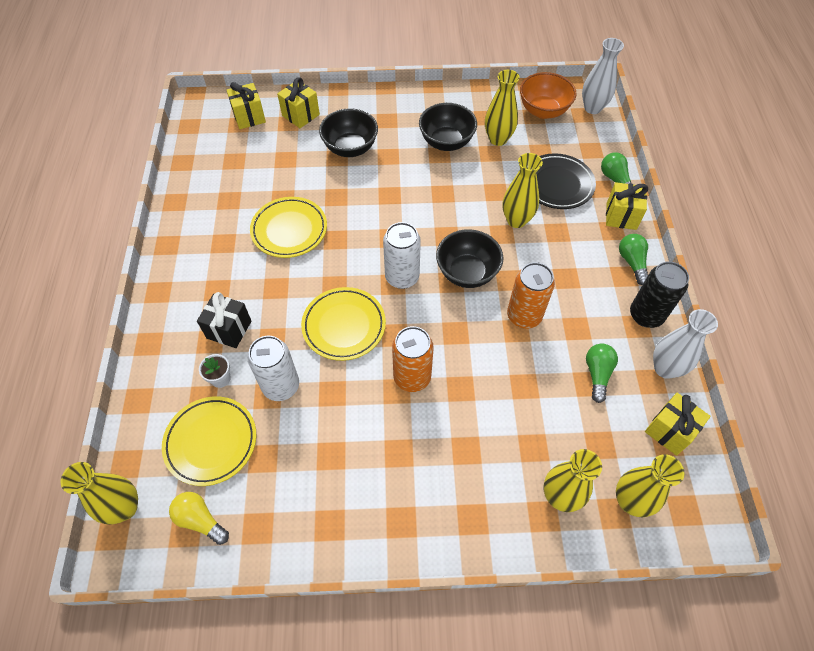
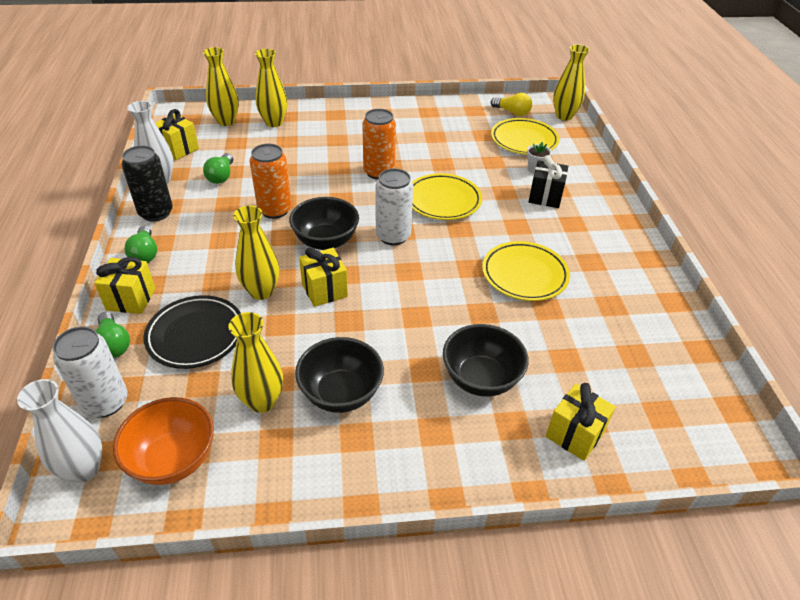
camera: 175 degrees right, 15 degrees down
(249, 117) = (653, 427): yellow gift -> yellow gift (324, 290)
(281, 386) = (485, 166): white can -> white can (105, 402)

